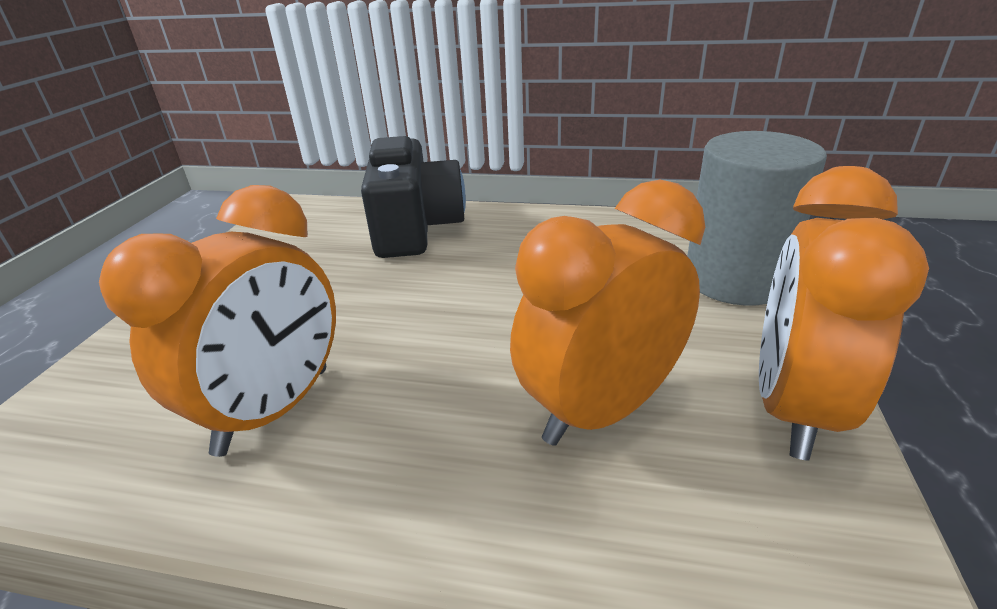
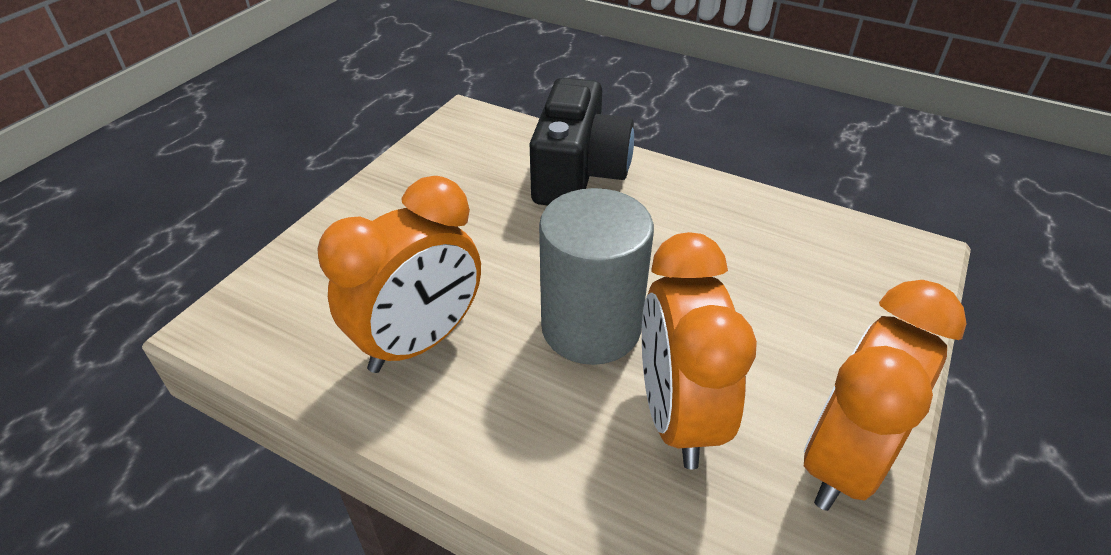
camera: 15 degrees right, 10 degrees up
(601, 410) = (677, 416): orange clock -> orange clock turned 75 degrees counterclockwise
(735, 279) = (866, 315): grey cylinder -> grey cylinder (591, 327)

